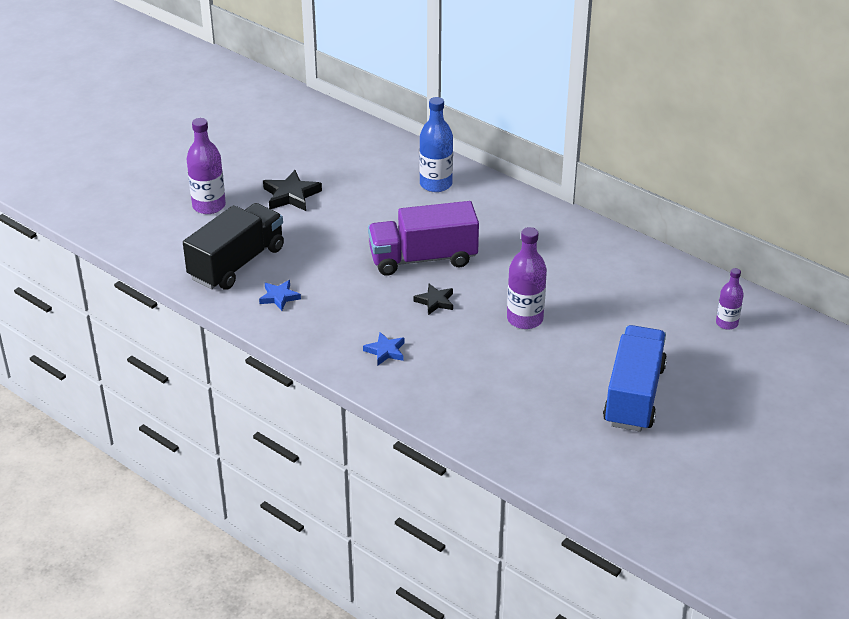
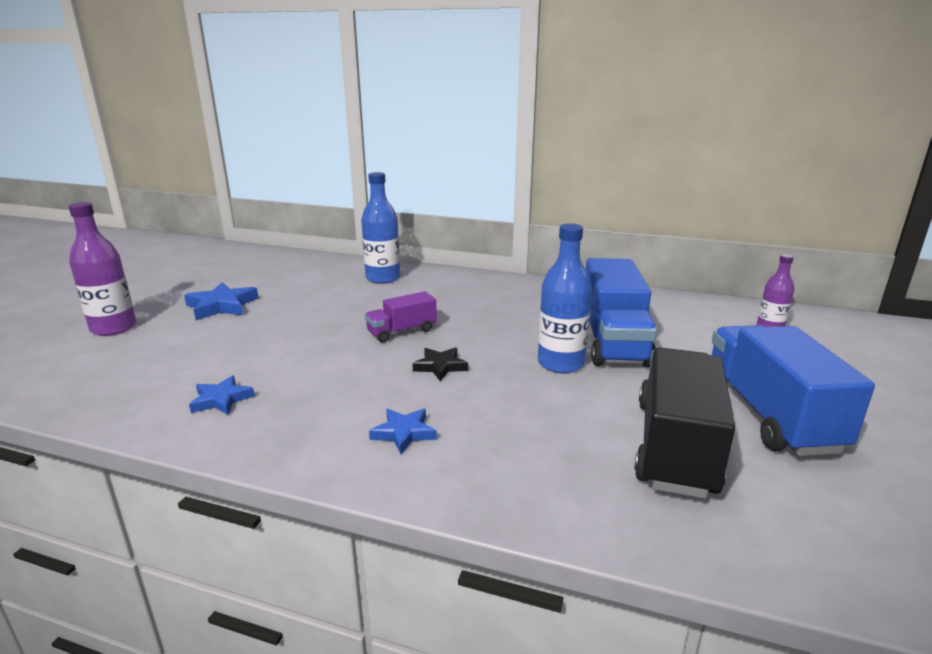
camera: 20 degrees left, 15 degrees down
(237, 263) = (153, 374): black truck -> black truck (675, 447)
(291, 195) = (222, 306): black star -> blue star
(423, 258) = (402, 332): purple truck -> purple truck, size x0.53
(525, 319) = (561, 363): purple bottle -> blue bottle
(582, 306) = (613, 341): none -> blue truck

